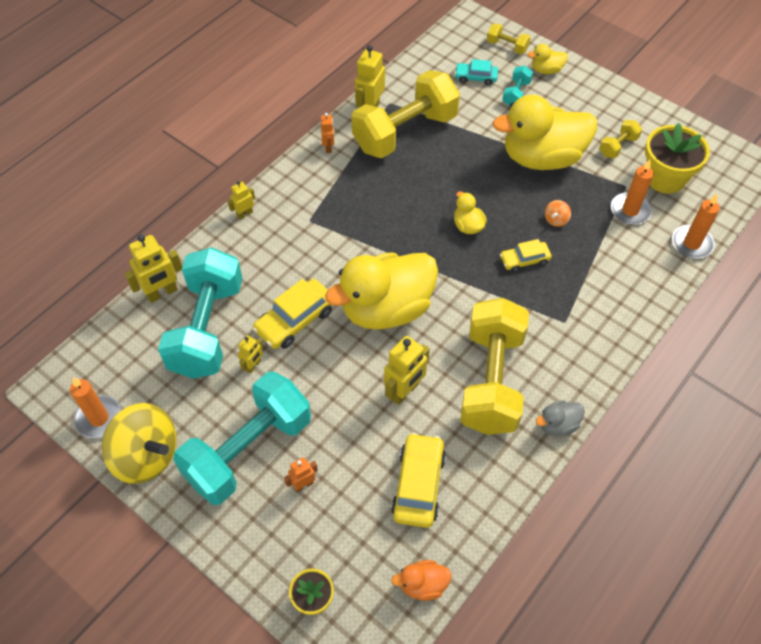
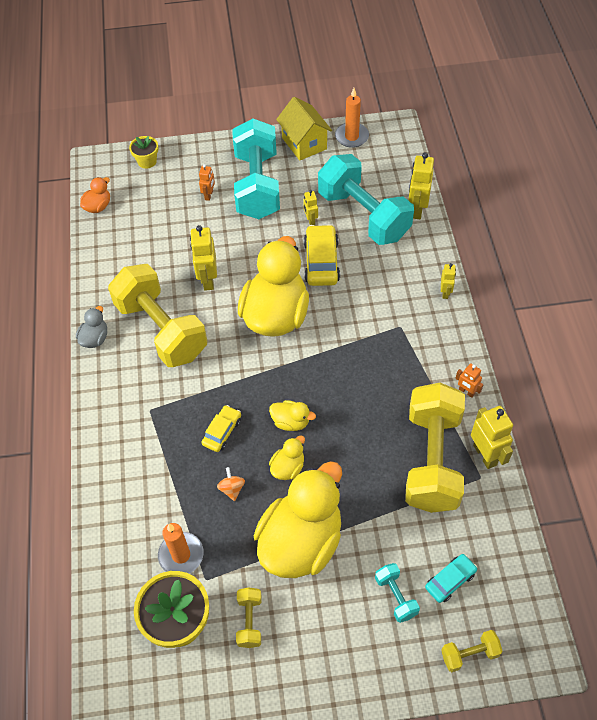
camera: 135 degrees right, 0 degrees up
(146, 456) = (304, 143): yellow spinning top -> yellow house
(418, 485) = (147, 243): yellow car -> none
(546, 70) = (402, 659): yellow duck -> yellow duck (288, 467)
(691, 243) = (105, 568): orange candle -> none

